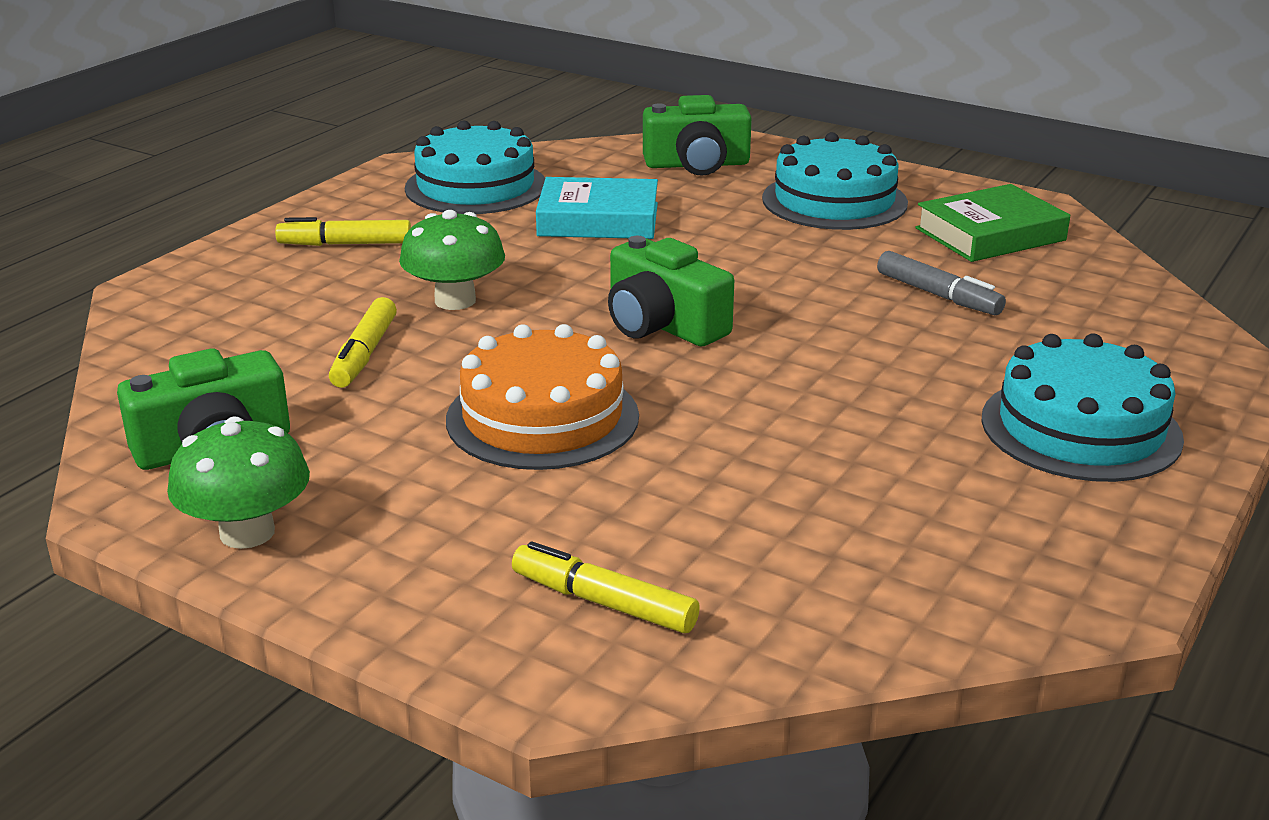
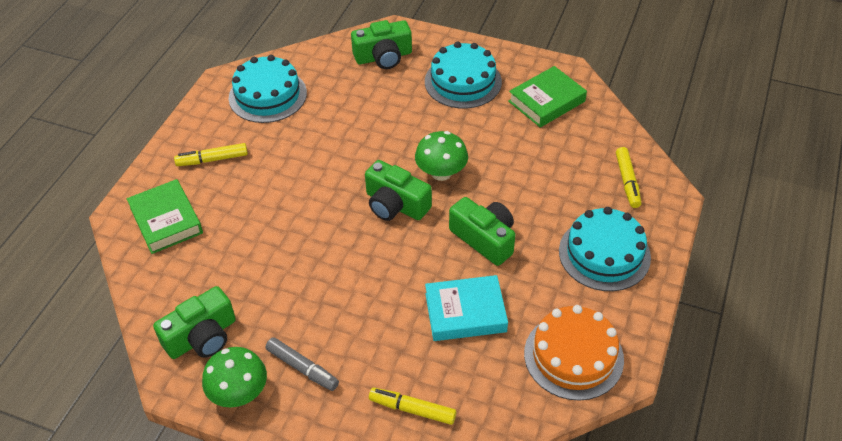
camera: 10 degrees left, 20 degrees up
(227, 302) = (166, 220): none -> green book
(364, 354) = (252, 252): yellow marker -> yellow marker (627, 181)
(455, 300) = (285, 200): green mushroom -> green mushroom (441, 173)
(542, 417) = (354, 287): orange cake -> orange cake (573, 356)
(598, 220) = (342, 117): turquoise book -> turquoise book (465, 312)
(829, 383) = (484, 239): none -> green camera
(938, 295) = (527, 158): grey marker -> grey marker (302, 368)

